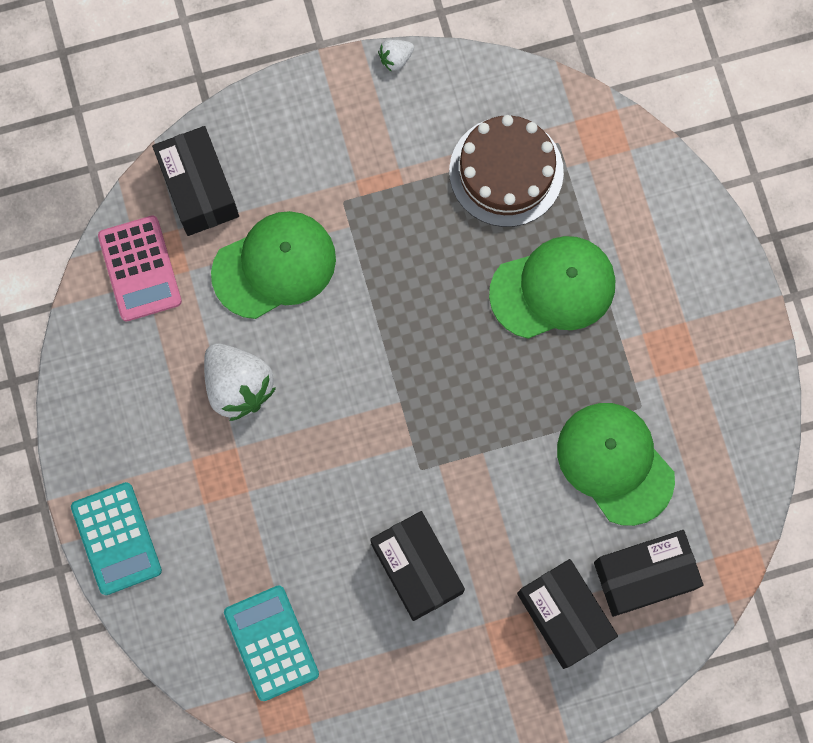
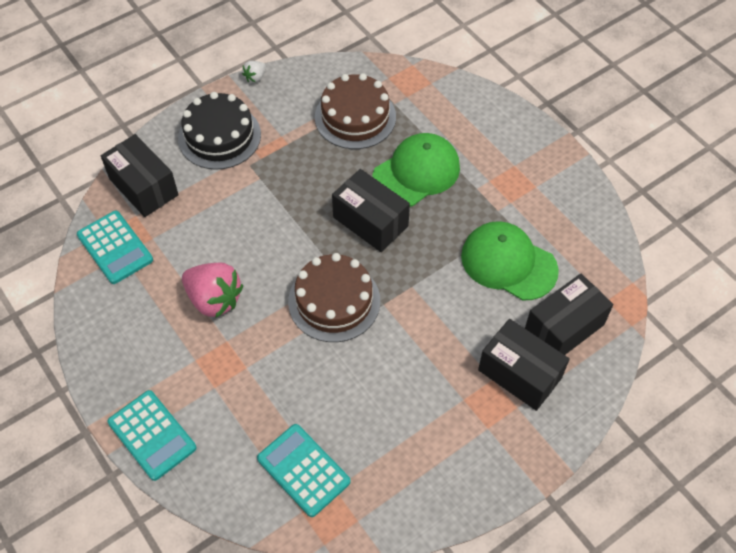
camera: 20 degrees left, 20 degrees down
(140, 269) = (115, 247): pink calculator -> turquoise calculator
(238, 386) = (214, 299): white strawberry -> pink strawberry
(274, 266) = (214, 217): green cap -> none
(318, 141) = (219, 136): none -> black cake
(381, 440) = (334, 301): none -> brown cake
(417, 568) = (396, 378): black box -> black box (370, 221)

